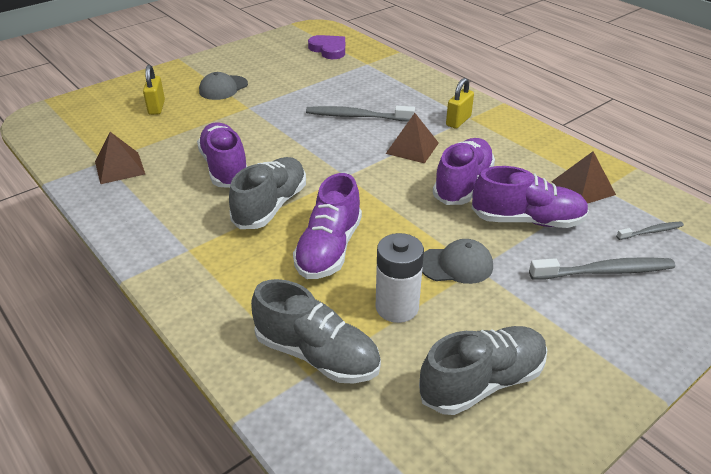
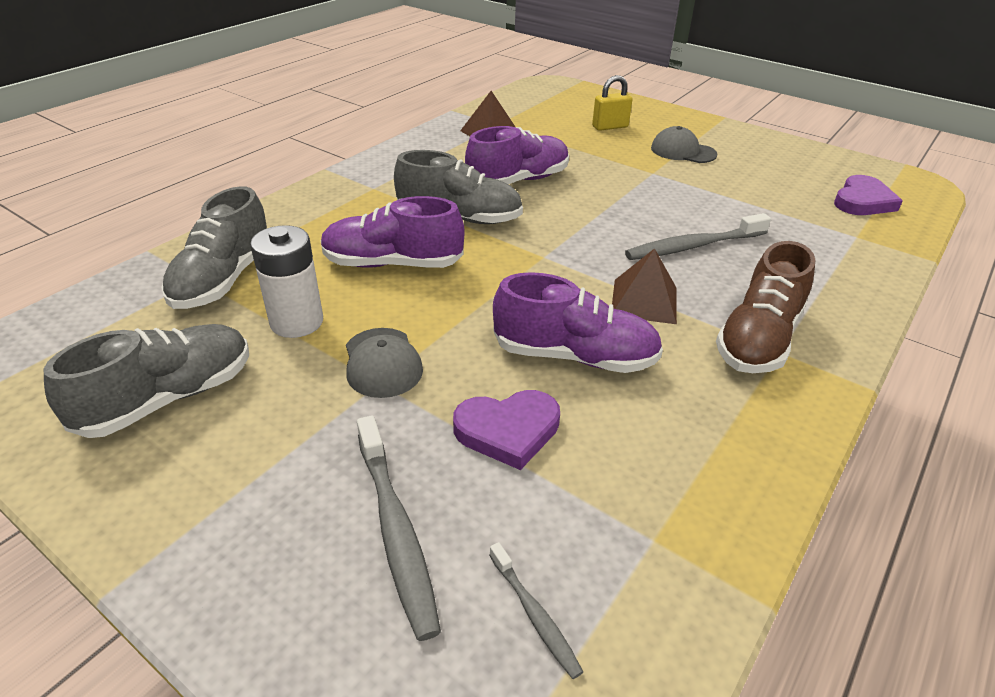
camera: 75 degrees right, 0 degrees up
(356, 116) = (693, 246): grey toothbrush -> grey toothbrush turned 105 degrees counterclockwise
(458, 121) = (758, 339): yellow padlock -> brown shoe
(482, 382) = (168, 398): grey shoe -> grey shoe turned 90 degrees counterclockwise
(527, 220) = (508, 430): purple shoe -> purple heart
(583, 188) = (639, 506): brown pyramid -> none

